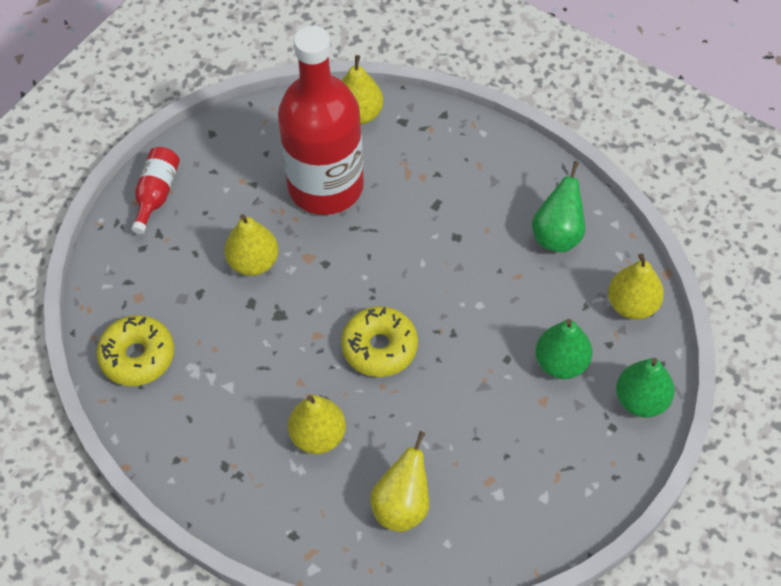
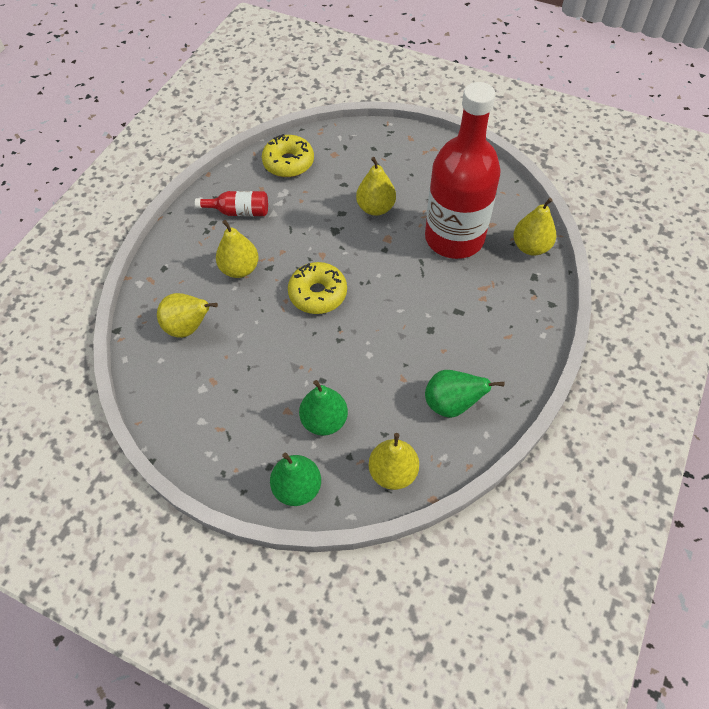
camera: 80 degrees right, 0 degrees up
(156, 194) = (419, 146): red bottle -> red bottle (239, 212)

